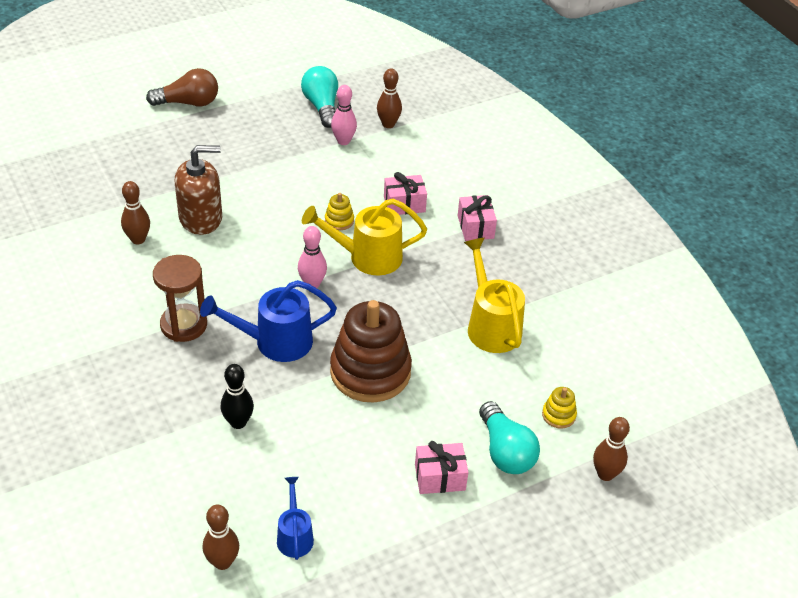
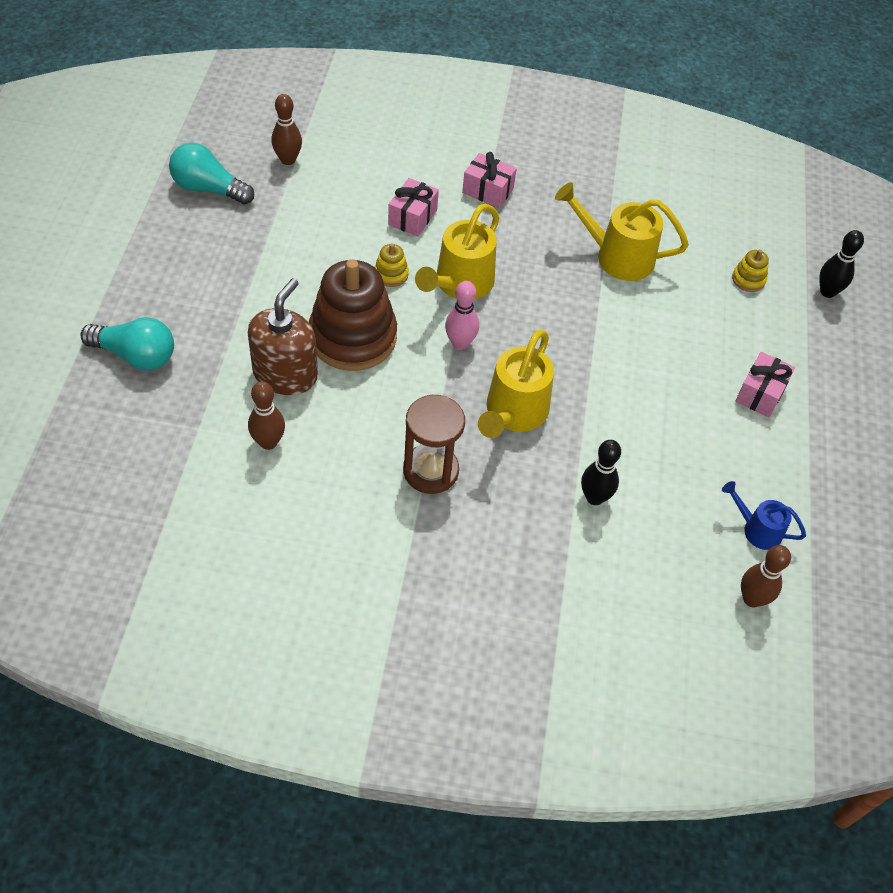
camera: 55 degrees left, 10 degrees up
(188, 103) = (85, 284): brown light bulb -> none
(274, 342) = (513, 414): blue watering can -> yellow watering can
(343, 141) = (279, 204): pink bowling pin -> none
(370, 372) = (606, 367): brown stacking toy -> brown stacking toy (353, 337)
(505, 451) = (762, 335): turquoise light bulb -> turquoise light bulb (136, 355)
(605, 474) = (827, 292): brown bowling pin -> black bowling pin

